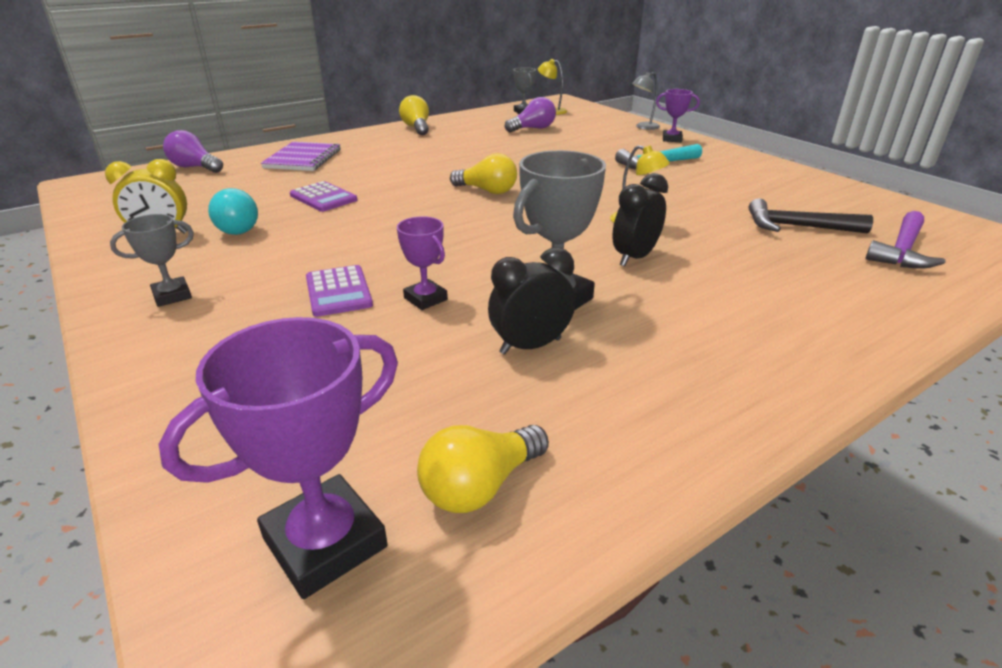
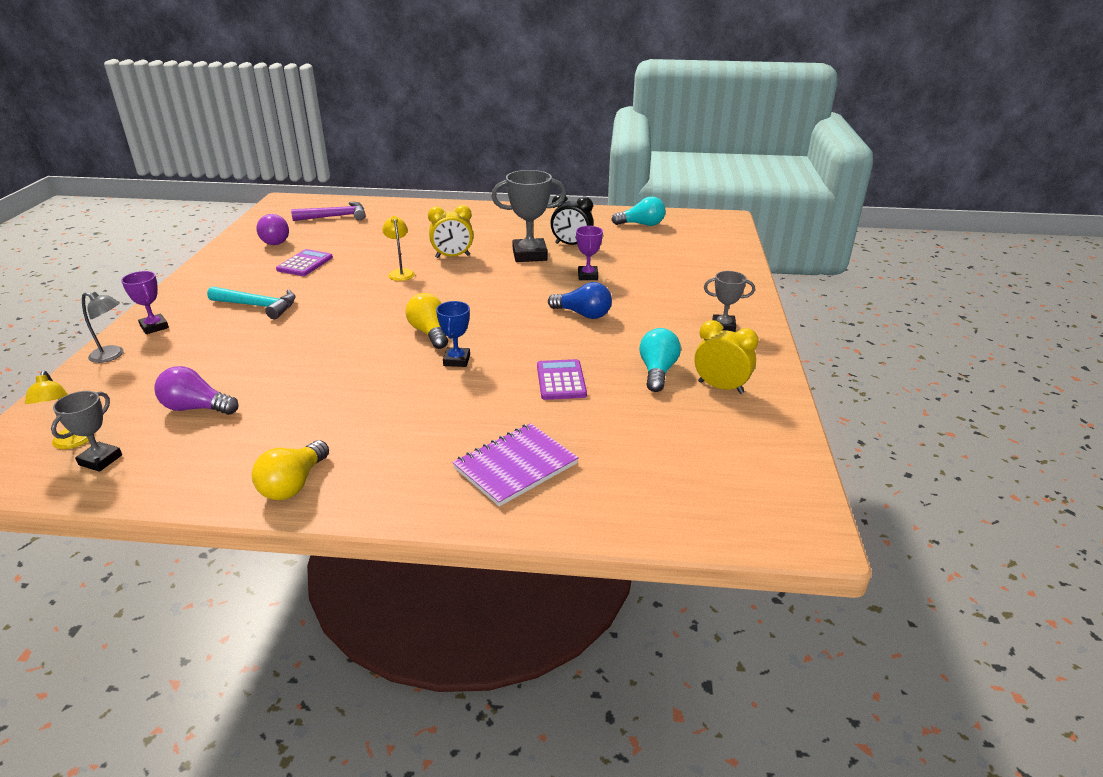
camera: 140 degrees left, 0 degrees up
(195, 167) = (653, 509): purple light bulb -> purple light bulb (275, 240)
(325, 543) = (696, 230): purple trophy -> none
(338, 291) = (627, 295): purple calculator -> purple calculator (305, 264)
(368, 250) = (583, 314): none -> blue light bulb
(429, 184) = (456, 360): none -> blue trophy
(480, 486) = (641, 224): yellow light bulb -> turquoise light bulb
(634, 257) = (452, 256): black clock -> yellow clock
(797, 227) = (336, 239): black hammer -> none

